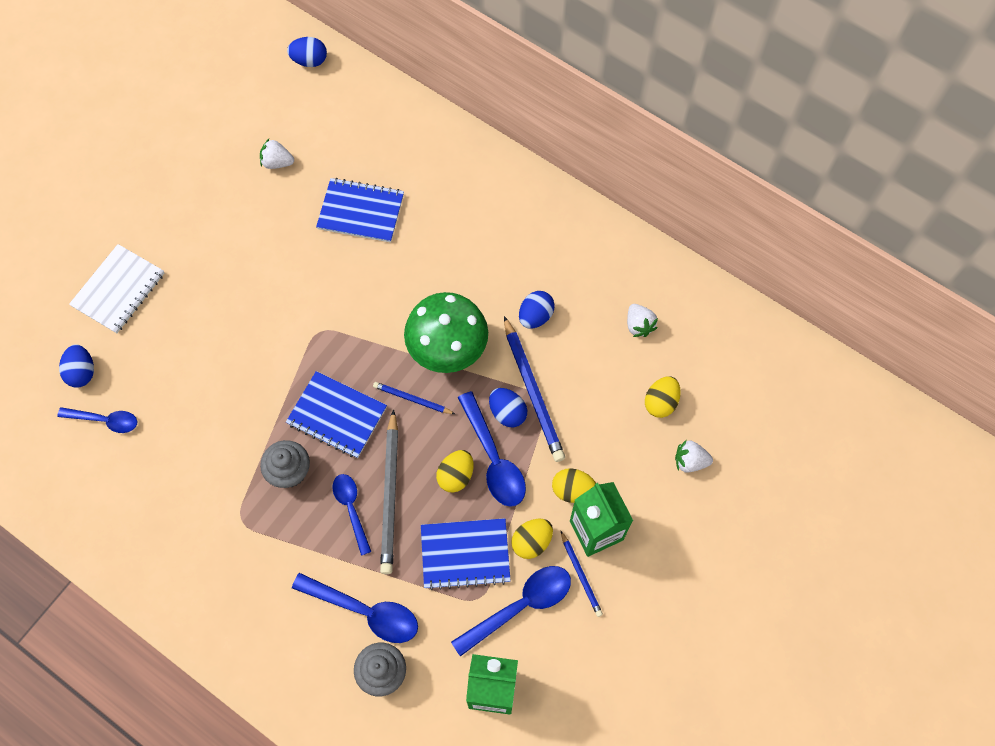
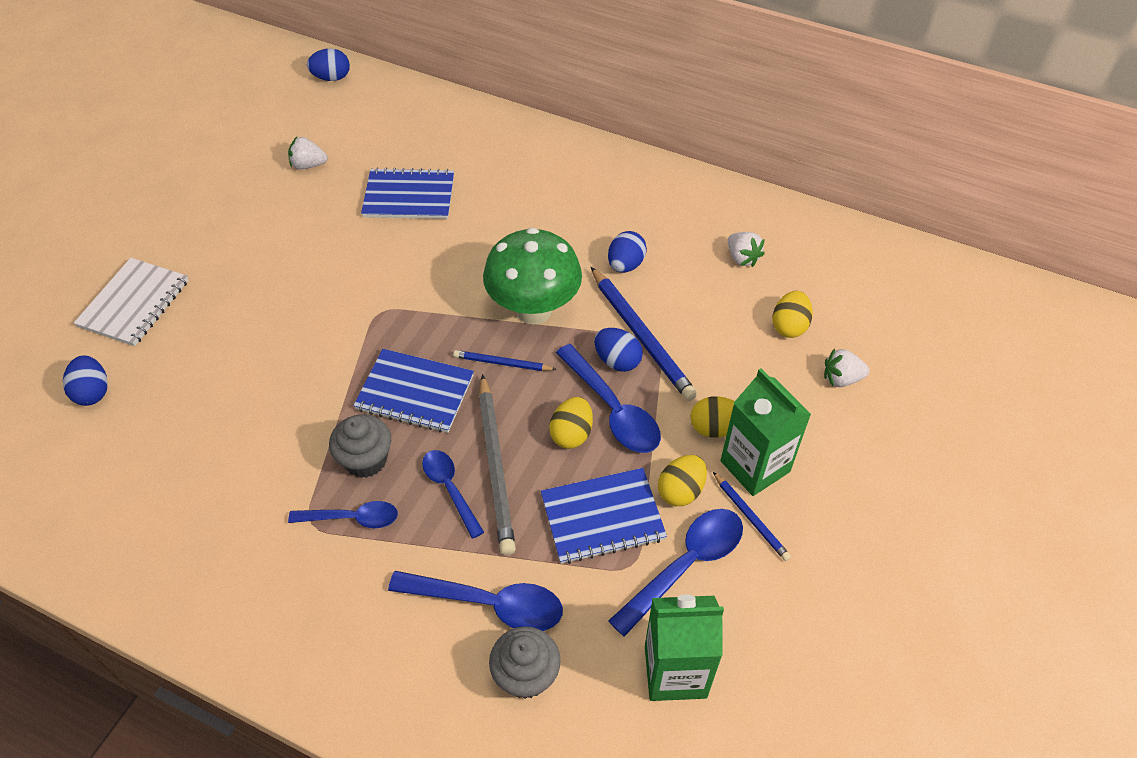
camera: 10 degrees left, 15 degrees down
(105, 420) = (124, 439): blue spoon -> blue spoon (352, 518)

